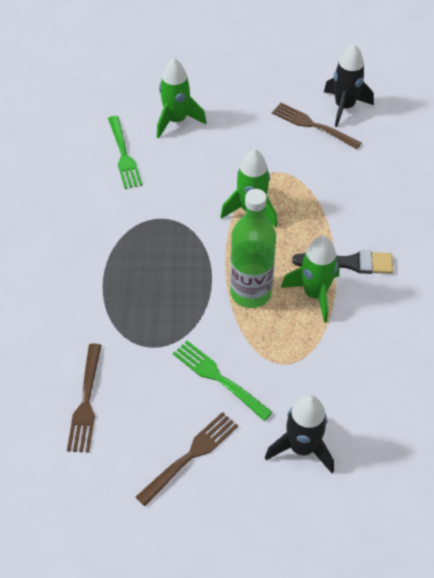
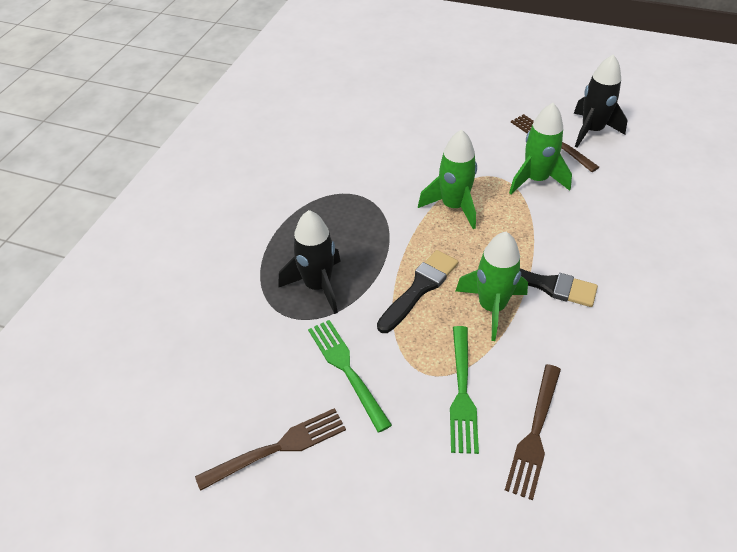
camera: 20 degrees right, 5 degrees down
(86, 402) = (194, 356): brown fork -> brown fork (534, 434)
(124, 155) = (345, 131): green fork -> green fork (462, 393)
(176, 121) = (410, 111): green rocket -> green rocket (536, 180)
(250, 293) = (419, 288): green bottle -> black brush
(302, 447) = (411, 478): black rocket -> black rocket (318, 286)

